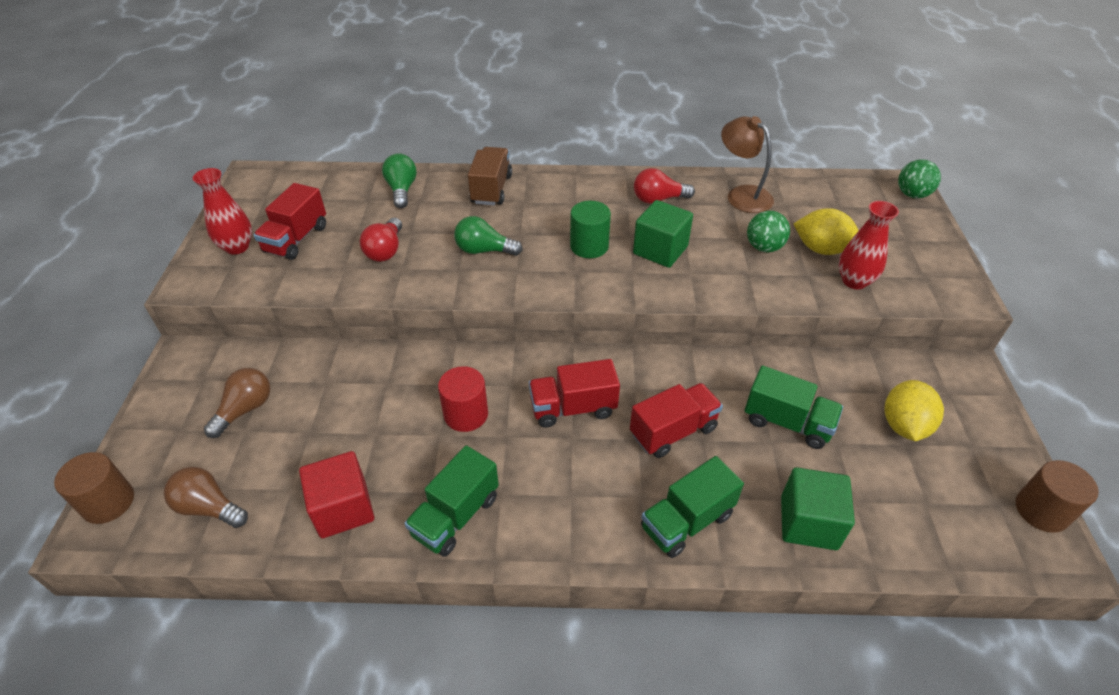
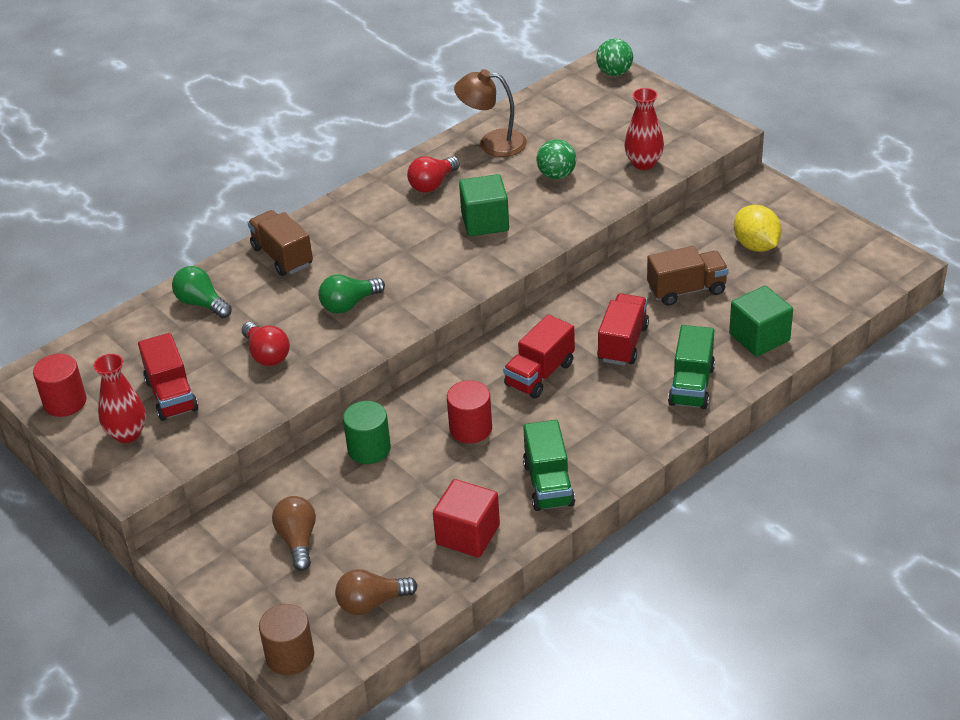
camera: 40 degrees left, 5 degrees down
(243, 202) = (65, 402): none -> red cylinder
(589, 246) = (428, 251): green cylinder -> green cylinder (369, 449)
(787, 422) = (686, 290): green truck -> brown truck
(821, 249) = (597, 153): yellow lemon -> none
(1041, 511) = (872, 245): brown cylinder -> none

